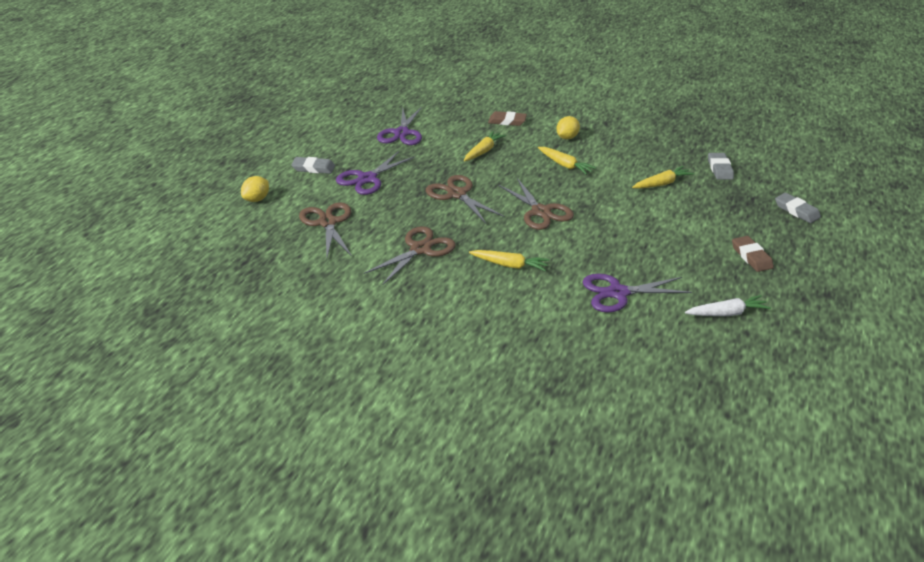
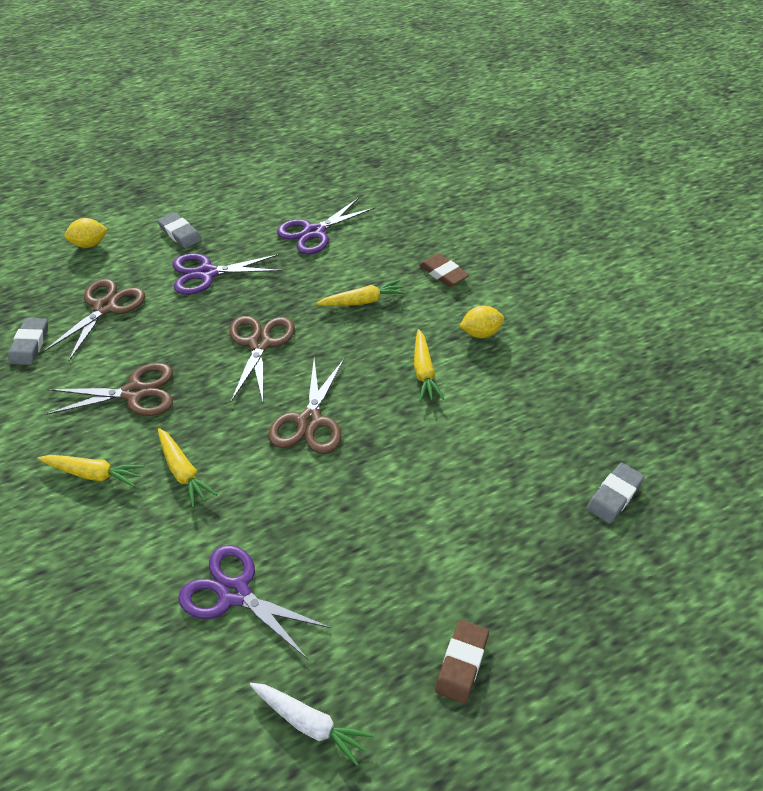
camera: 40 degrees right, 10 degrees up
(661, 184) = (503, 470): yellow carrot -> yellow carrot (93, 474)
(796, 211) = (631, 636): grey eraser -> grey eraser (30, 344)

